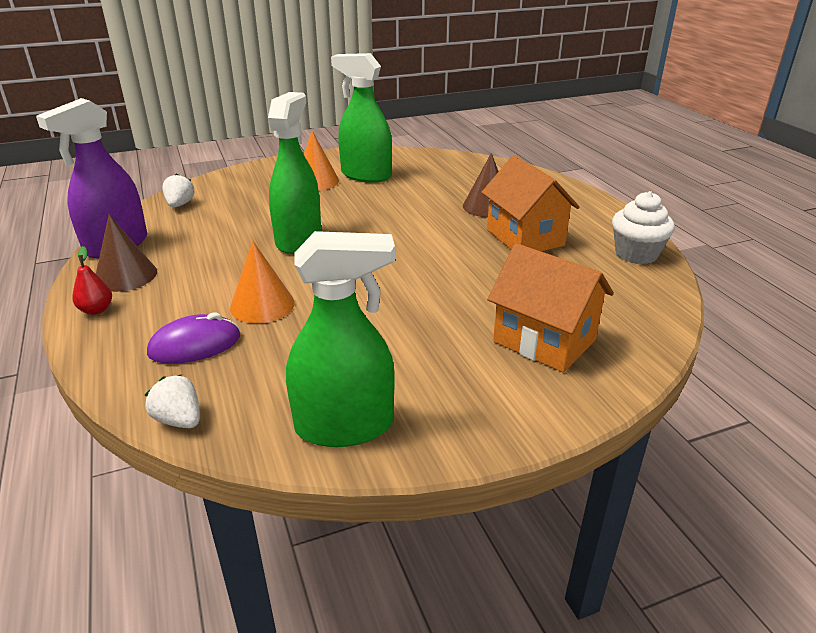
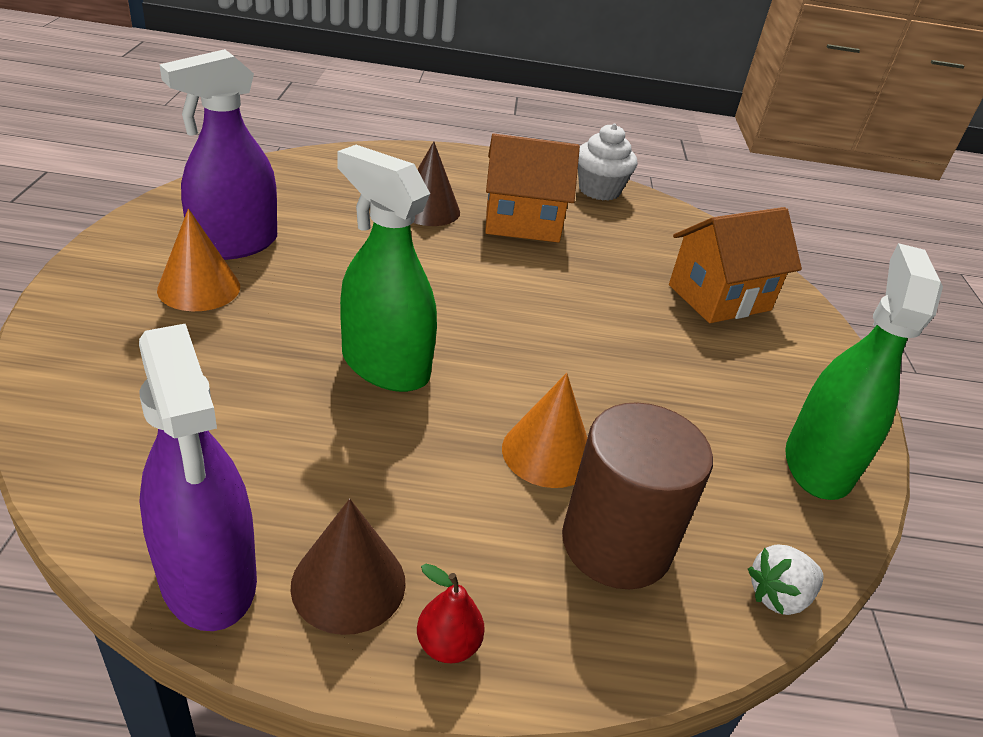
camera: 70 degrees left, 5 degrees up
(180, 204) = (110, 452): white strawberry -> none
(195, 345) = (616, 543): purple mouse -> brown cylinder
(366, 175) = (234, 244): green spray bottle -> purple spray bottle

